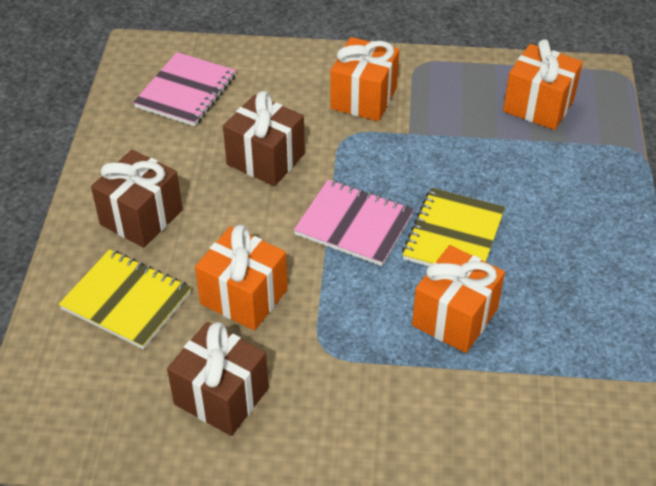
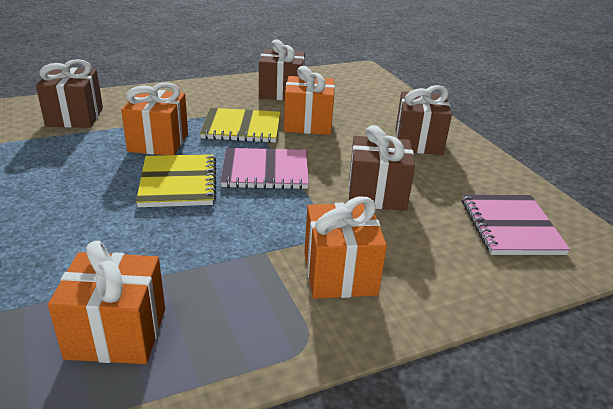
camera: 150 degrees right, 15 degrees down
(127, 300) = (373, 110): yellow notebook -> yellow notebook (241, 128)
(558, 420) = (75, 117): none -> brown gift

